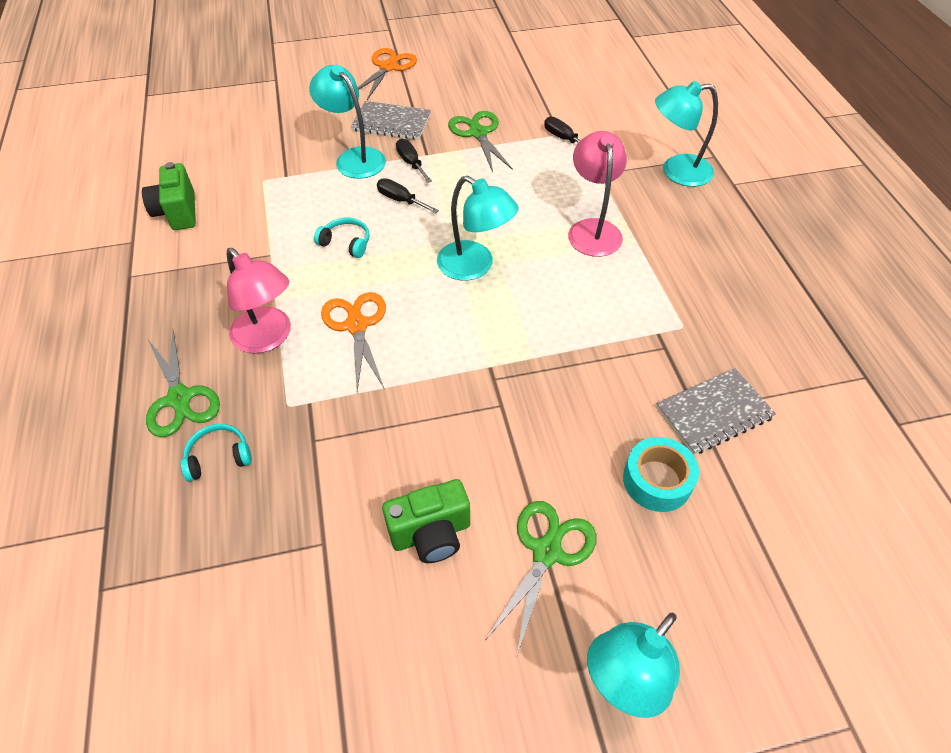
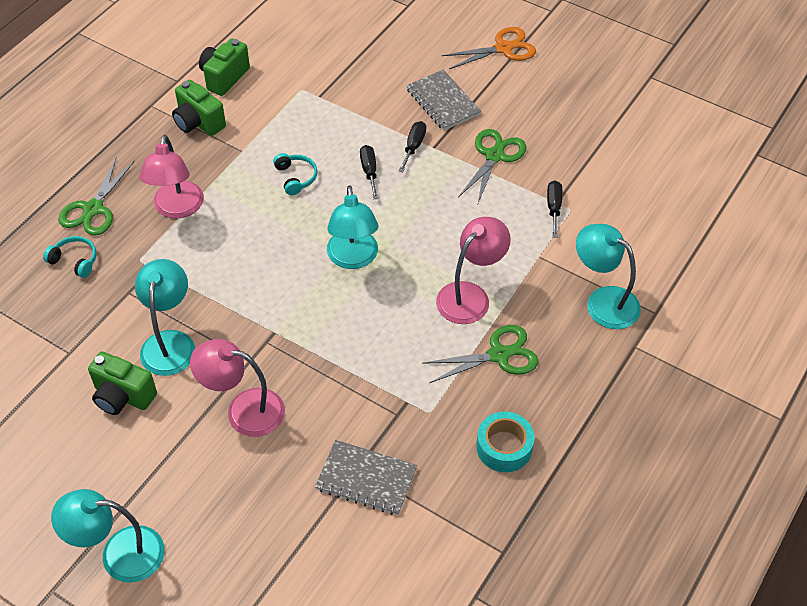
camera: 45 degrees right, 0 degrees up
(198, 260) = (198, 122): none -> green camera
(354, 158) = (380, 114): turquoise lamp -> turquoise lamp (170, 342)
(356, 325) = (233, 241): orange scissors -> none
(546, 552) = (165, 460): green scissors -> green scissors (499, 355)
(552, 447) = (244, 410): none -> pink lamp
(657, 480) = (275, 482): turquoise tape -> turquoise tape (504, 447)

